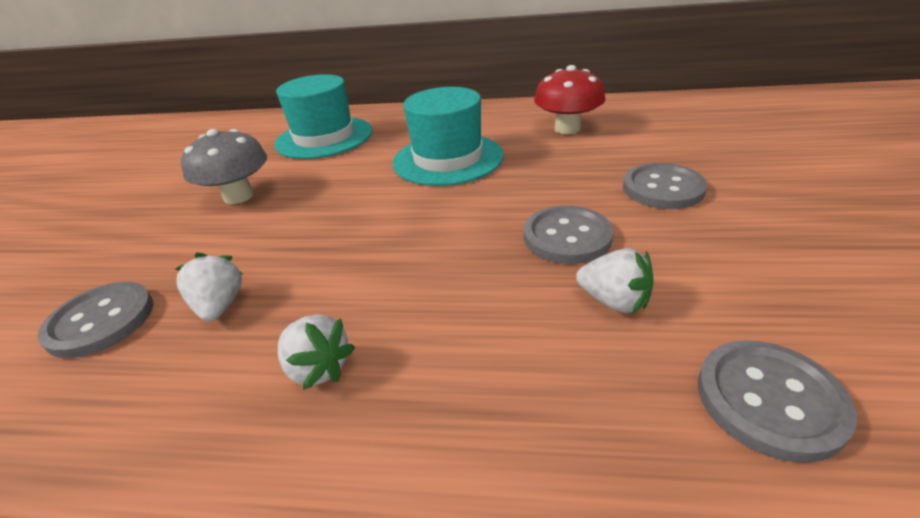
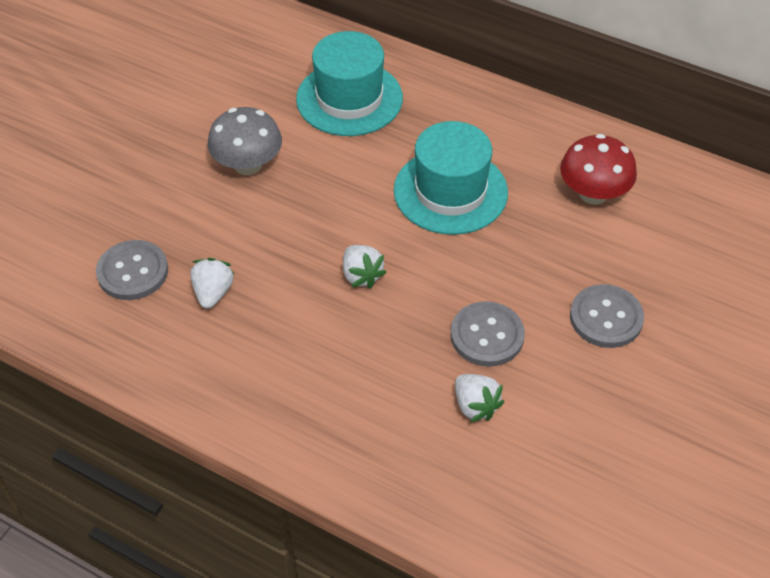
camera: 20 degrees right, 15 degrees up
(318, 368) = (264, 373): white strawberry -> white strawberry (361, 275)
(769, 400) = (507, 505): grey button -> none

